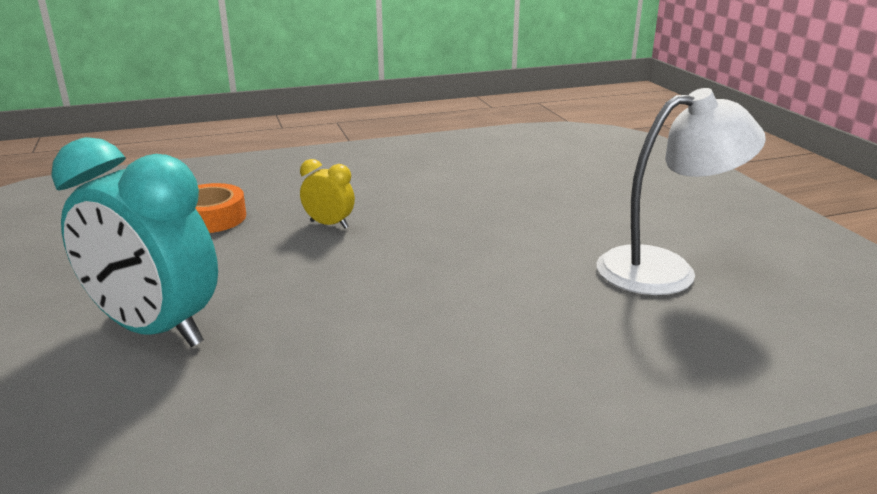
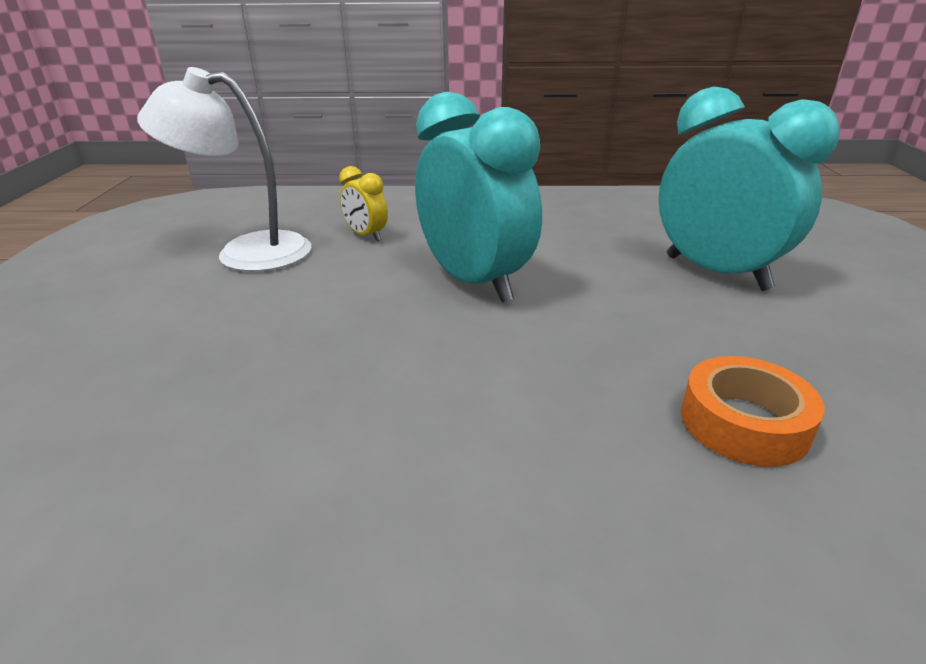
camera: 160 degrees left, 5 degrees up
(329, 224) = (545, 367): yellow clock -> yellow clock (366, 236)
(411, 275) = (474, 282): none -> turquoise clock

